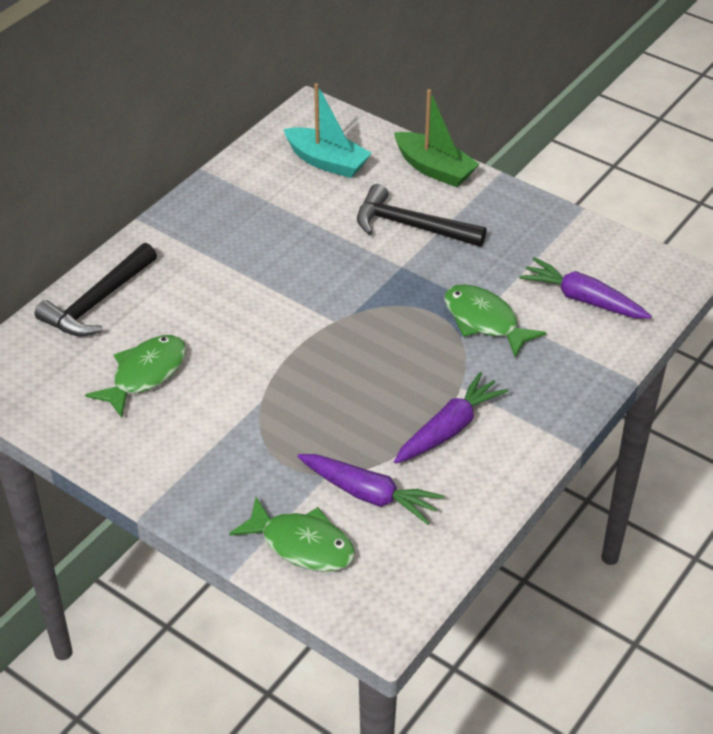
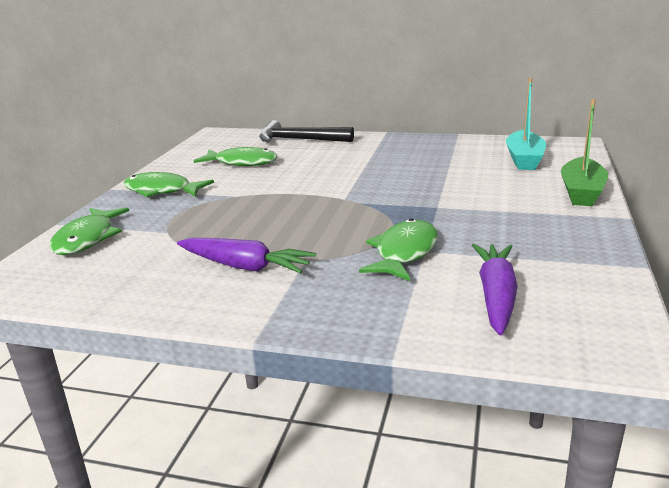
camera: 70 degrees right, 20 degrees down
(192, 465) = (162, 191): none -> green fish
(369, 494) = (149, 251): purple carrot -> none
(411, 226) = (492, 199): black hammer -> none

